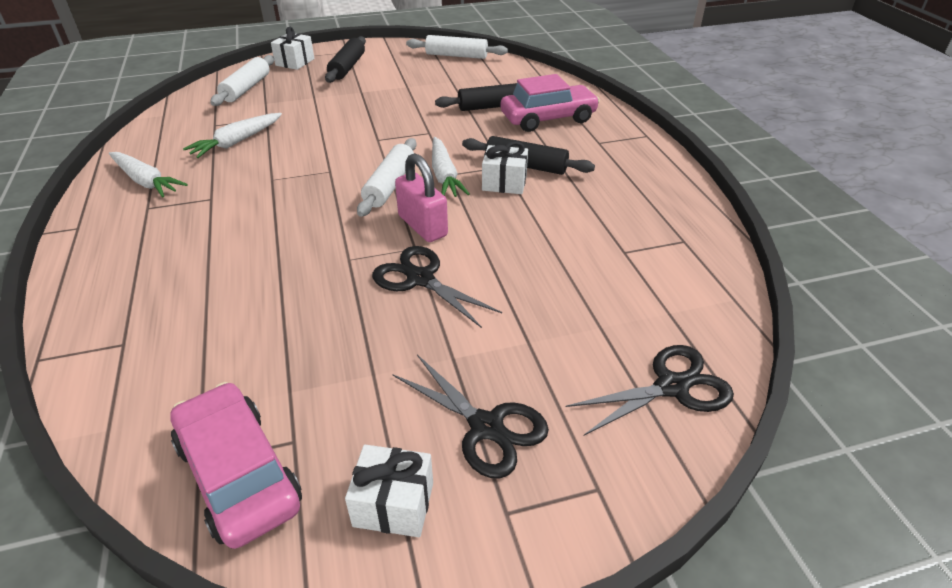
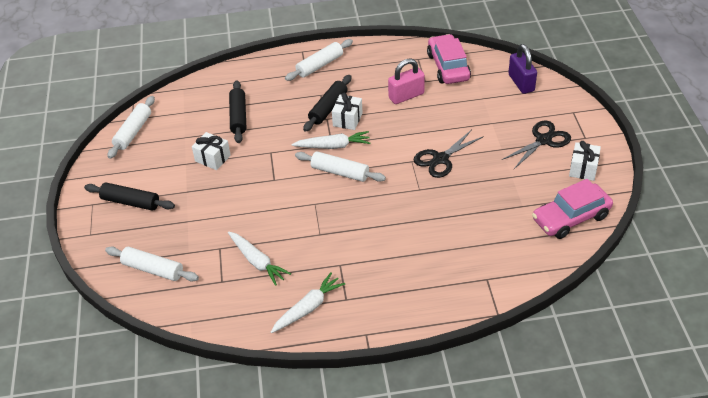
camera: 80 degrees left, 5 degrees up
(295, 62) = (103, 240): white gift -> white gift (212, 158)
(422, 226) = (390, 157): pink padlock -> pink padlock (406, 96)
(548, 118) = (266, 91): pink car -> pink car (448, 67)
(621, 151) = (320, 65): none -> white rolling pin
(672, 387) = (521, 83): black scissors -> purple padlock

